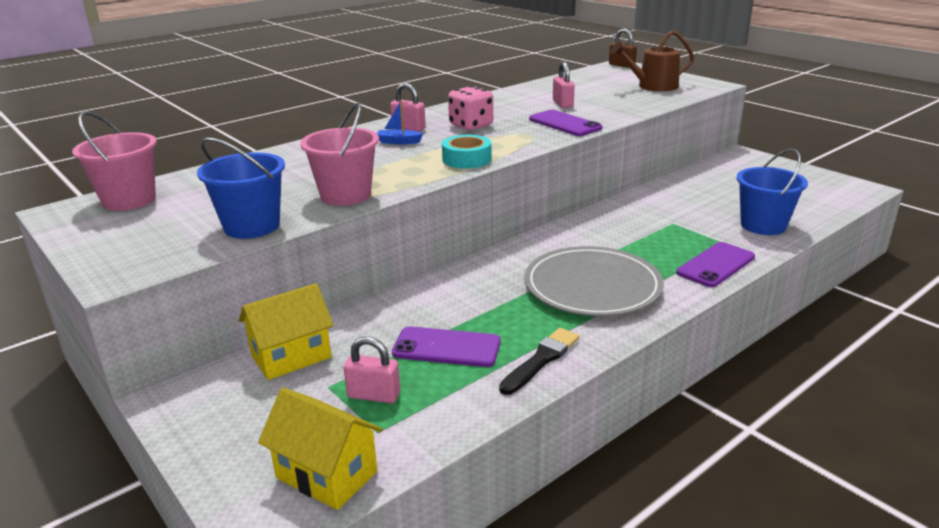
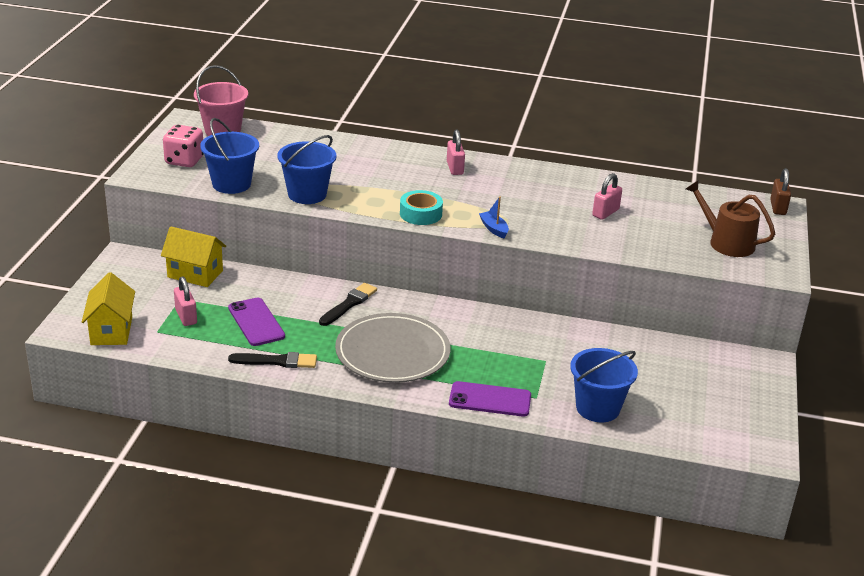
camera: 50 degrees right, 5 degrees up
(345, 195) = (307, 194): pink bucket -> blue bucket
(398, 142) = (422, 175): blue boat -> blue boat (494, 229)
(471, 125) = (494, 191): pink dice -> pink dice (184, 161)
(479, 281) = (349, 304): none -> black brush
(565, 124) = (553, 229): purple phone -> none

